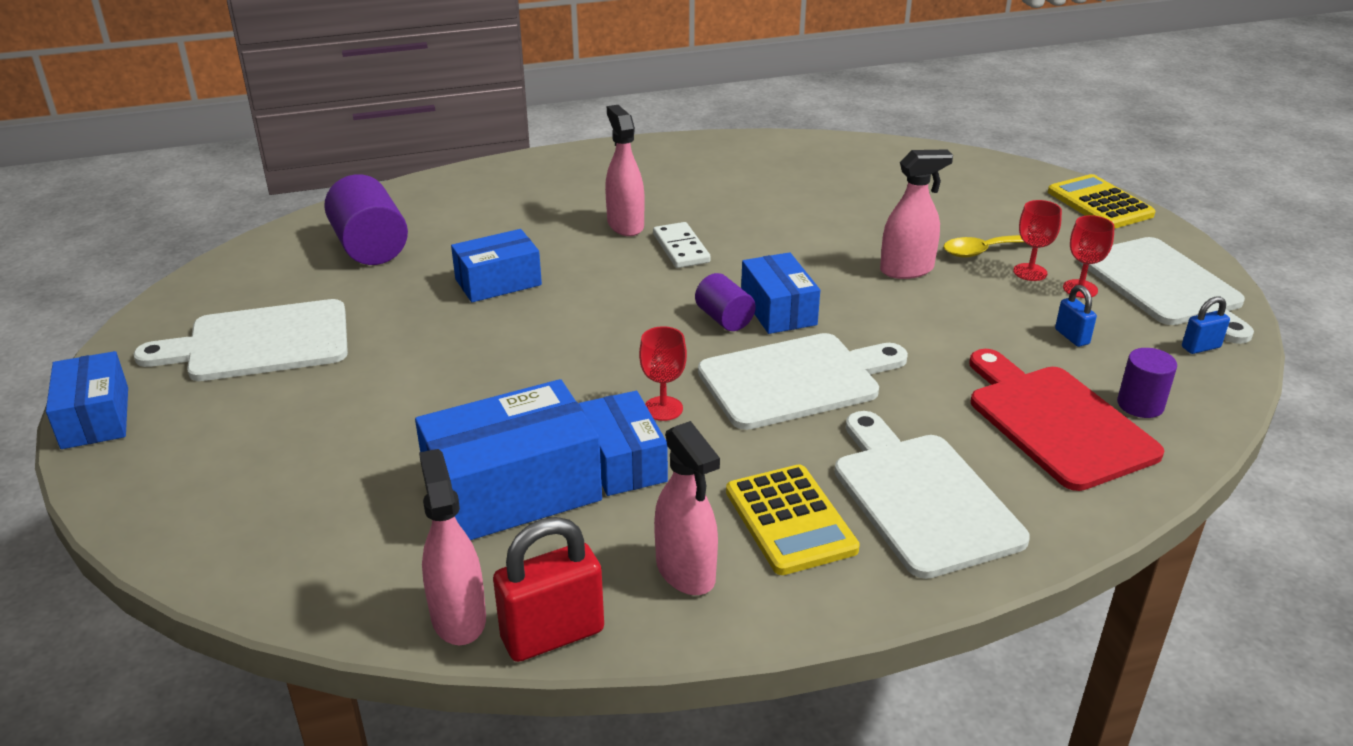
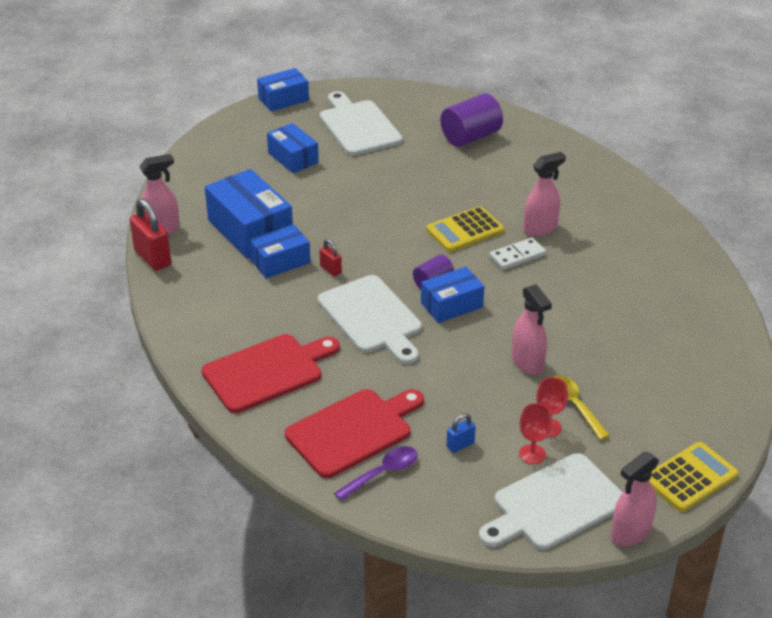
camera: 80 degrees right, 5 degrees up
(498, 282) = (447, 190): blue box -> blue box (293, 158)
(663, 408) = (330, 269): red goblet -> red padlock
(686, 572) = (198, 292): pink spray bottle -> pink spray bottle (630, 532)
(790, 520) = (241, 324): yellow calculator -> yellow calculator (465, 230)
(922, 498) = (267, 372): white cutting board -> red cutting board
(1140, 405) = (382, 473): purple cylinder -> purple spoon
(1200, 347) = (466, 514): blue padlock -> none

